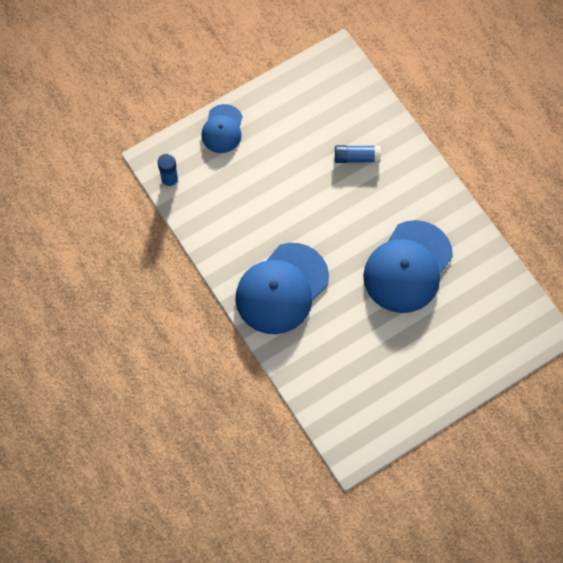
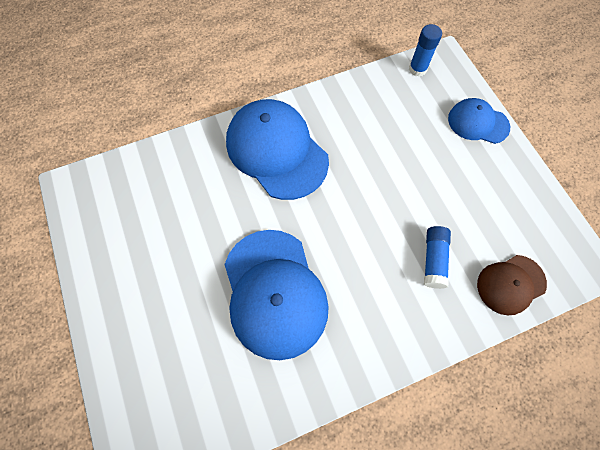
camera: 100 degrees right, 0 degrees up
(364, 105) = (510, 284): none -> brown cap
(408, 267) = (274, 293): blue cap -> blue cap turned 150 degrees counterclockwise

